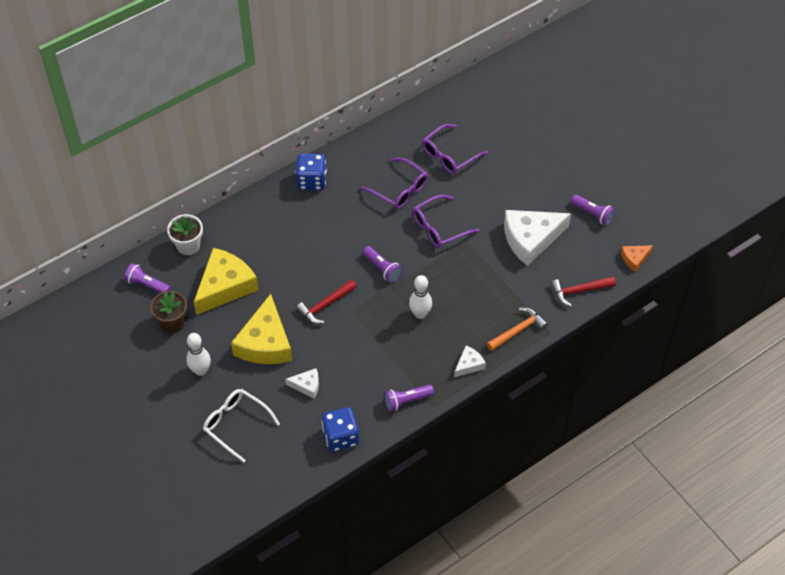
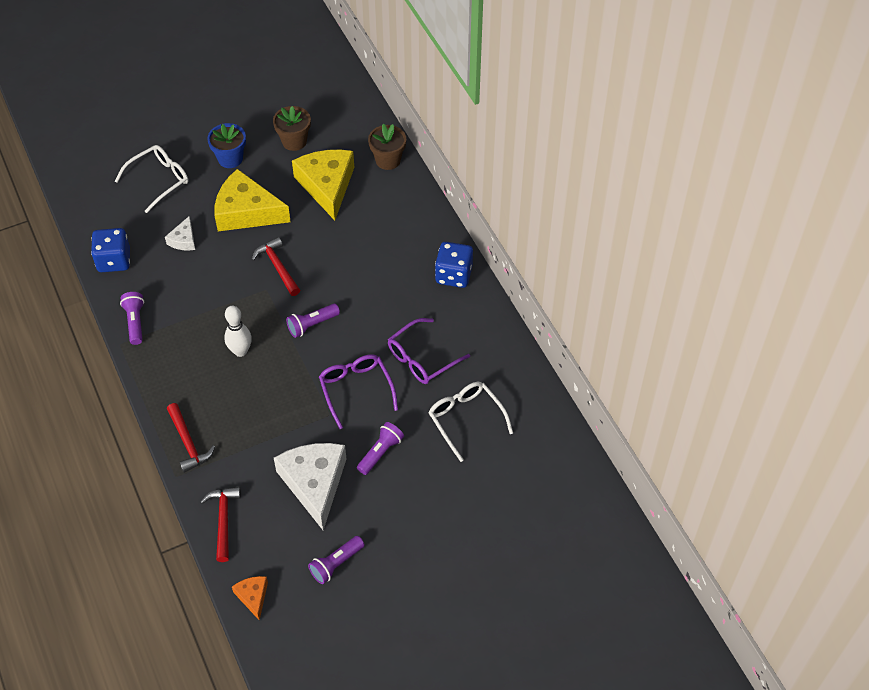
camera: 100 degrees right, 0 degrees up
(147, 285) = (346, 125): purple flashlight -> purple flashlight (380, 452)
(188, 245) = (388, 160): white flower pot -> brown flower pot
(200, 370) = (230, 158): white bowling pin -> blue flower pot
(225, 286) = (327, 186): yellow cheese -> yellow cheese turned 150 degrees counterclockwise
(449, 155) = (465, 419): purple glasses -> white glasses
(469, 365) = (159, 386): white cheese -> none
(518, 330) = (188, 443): orange hammer -> red hammer

